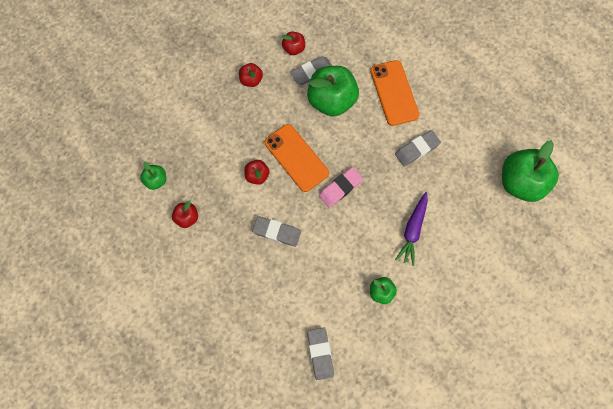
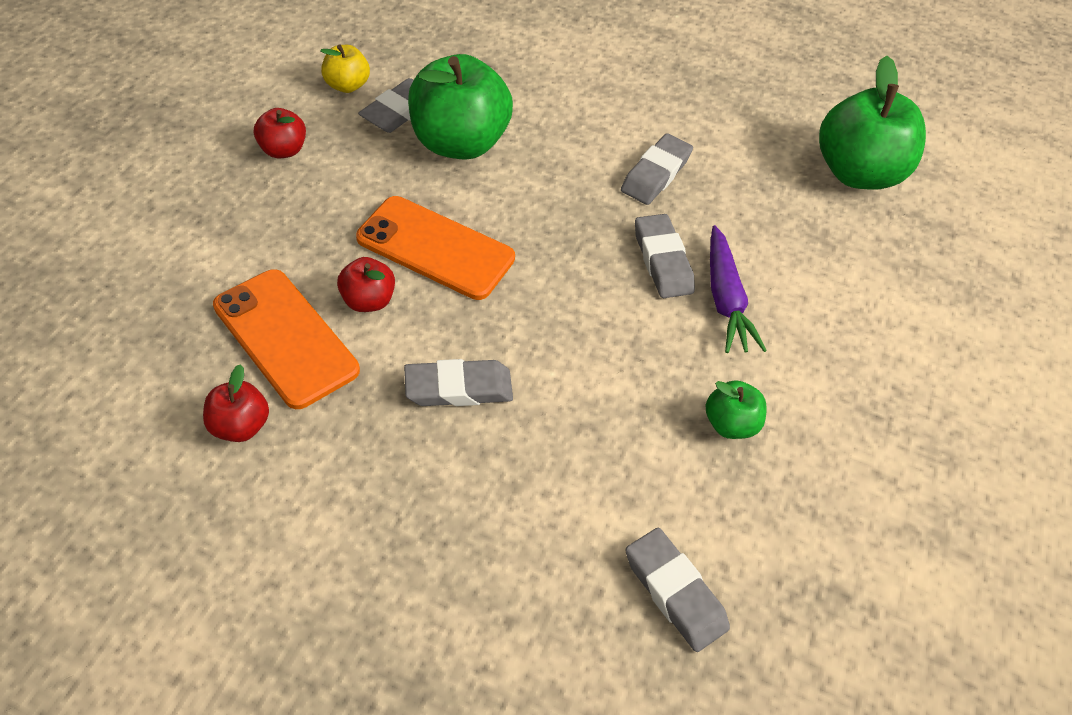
camera: 30 degrees left, 20 degrees down
(156, 180) = (136, 376): green apple -> none
(294, 49) = (347, 85): red apple -> yellow apple
(340, 188) = (550, 272): pink eraser -> none
(394, 93) = (567, 105): orange phone -> orange phone (285, 338)
(394, 199) = (662, 261): none -> grey eraser

